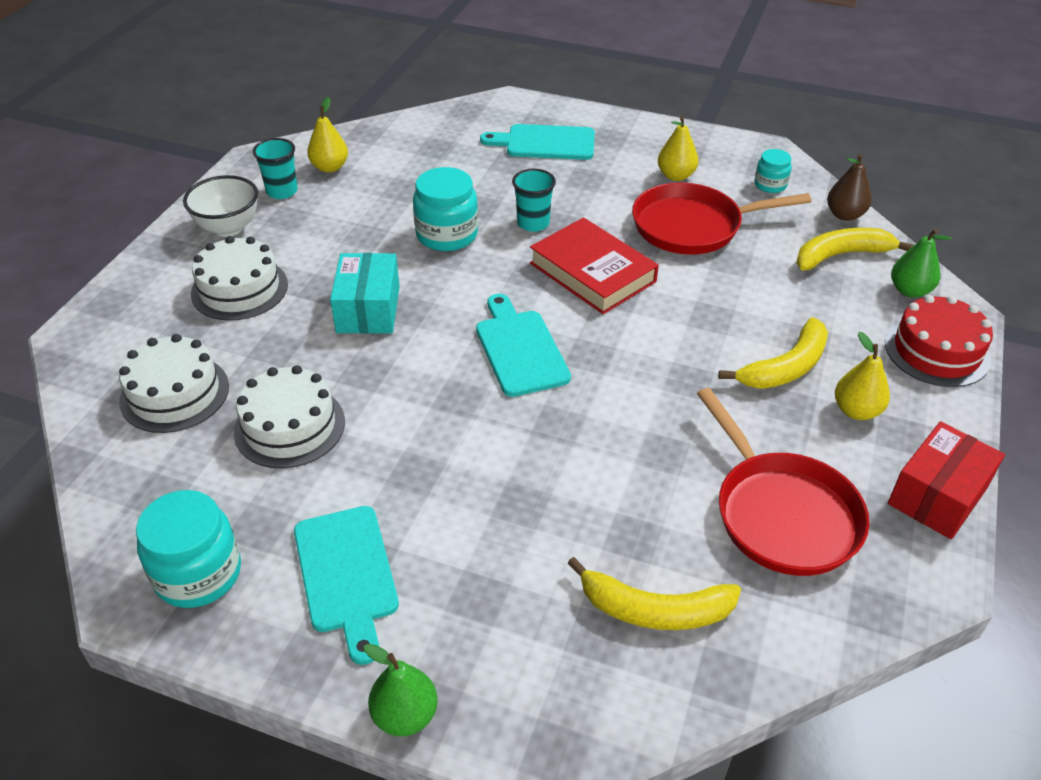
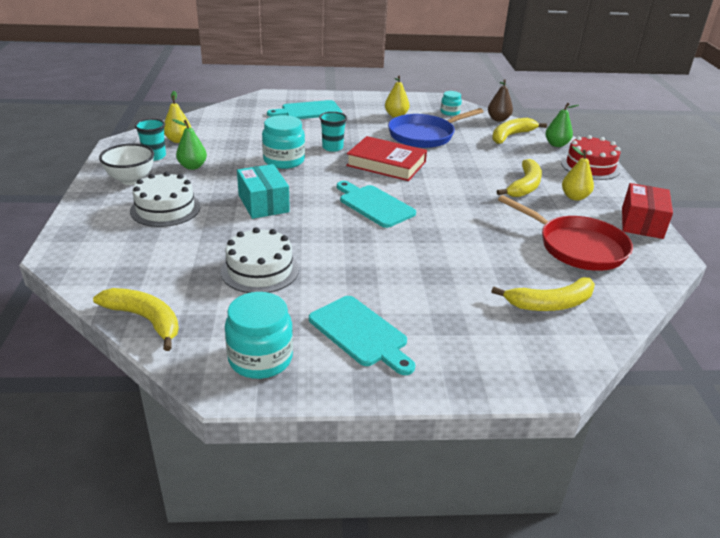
camera: 25 degrees left, 10 degrees down
(107, 468) = (145, 319): none -> yellow banana
(174, 393) = (163, 270): white cake -> none
(405, 715) = (456, 391): green pear -> green pear (192, 166)
(693, 226) = (424, 135): red pan -> blue pan

